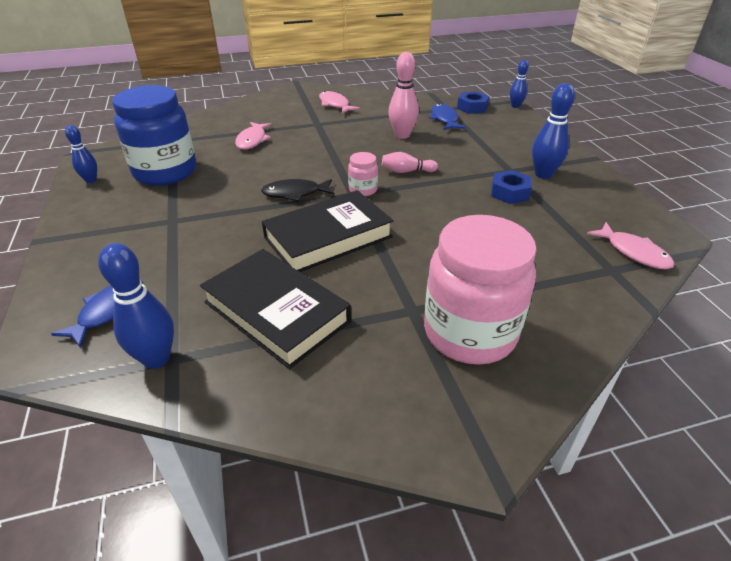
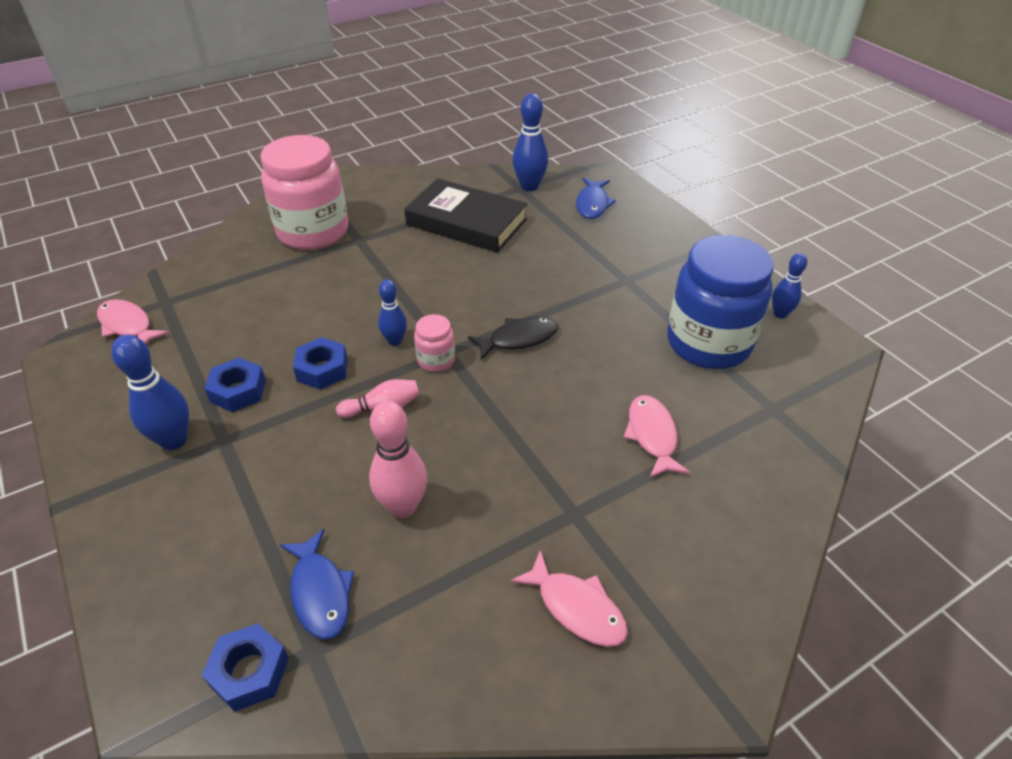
camera: 165 degrees right, 5 degrees up
(328, 237) = (453, 289): black book -> none
(448, 196) = (322, 369): none -> blue nut
(515, 106) = (134, 710): blue bowling pin -> blue bowling pin (395, 341)

